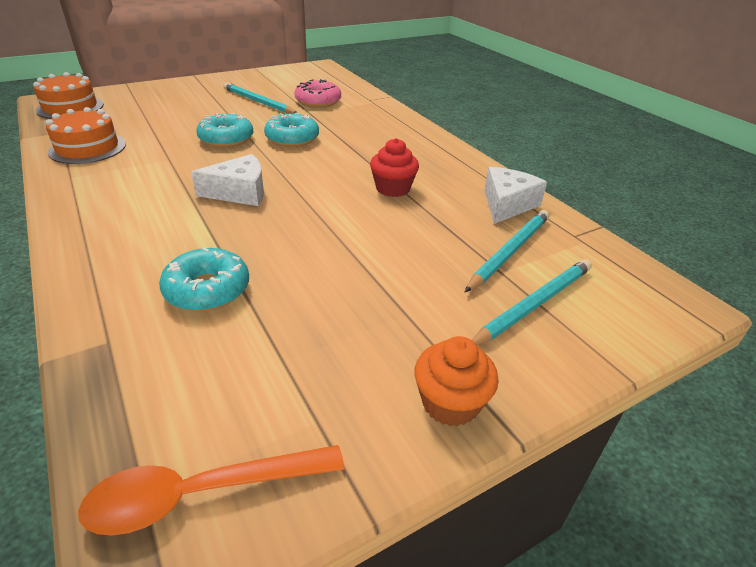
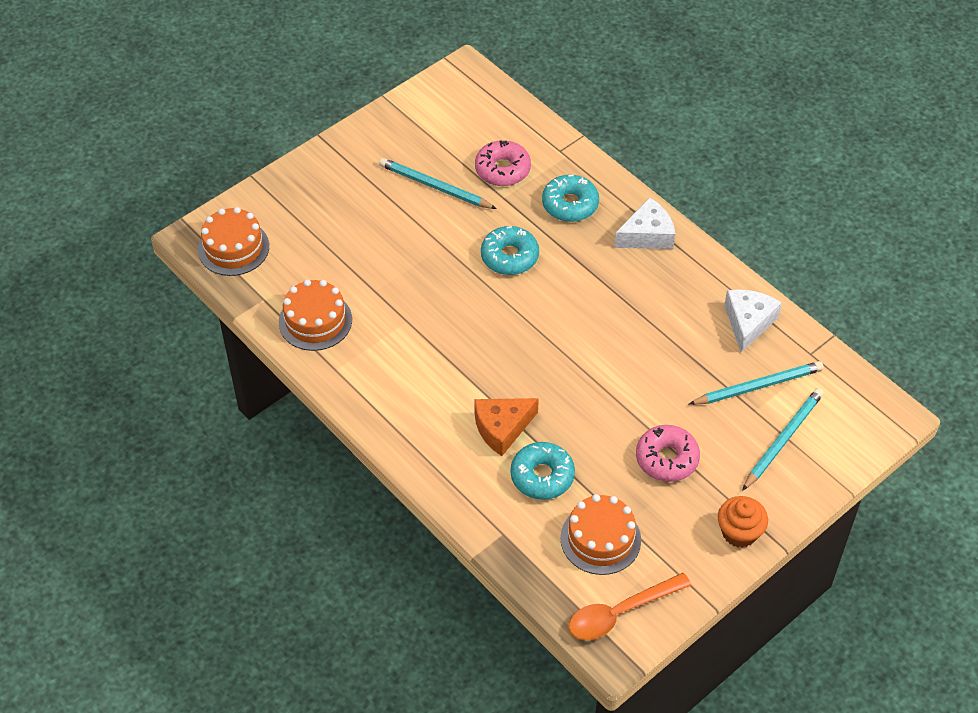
camera: 10 degrees left, 15 degrees up
(195, 241) = (502, 428): none -> orange cheese
(226, 139) = (442, 273): turquoise donut -> turquoise donut (570, 204)
(237, 372) = (600, 539): none -> orange cake
(239, 192) = (504, 358): white cheese -> white cheese (647, 235)
(374, 298) = (667, 459): none -> pink donut
(393, 188) = (640, 321): red cupcake -> none
(509, 251) = (758, 386): turquoise pencil -> turquoise pencil turned 45 degrees clockwise

